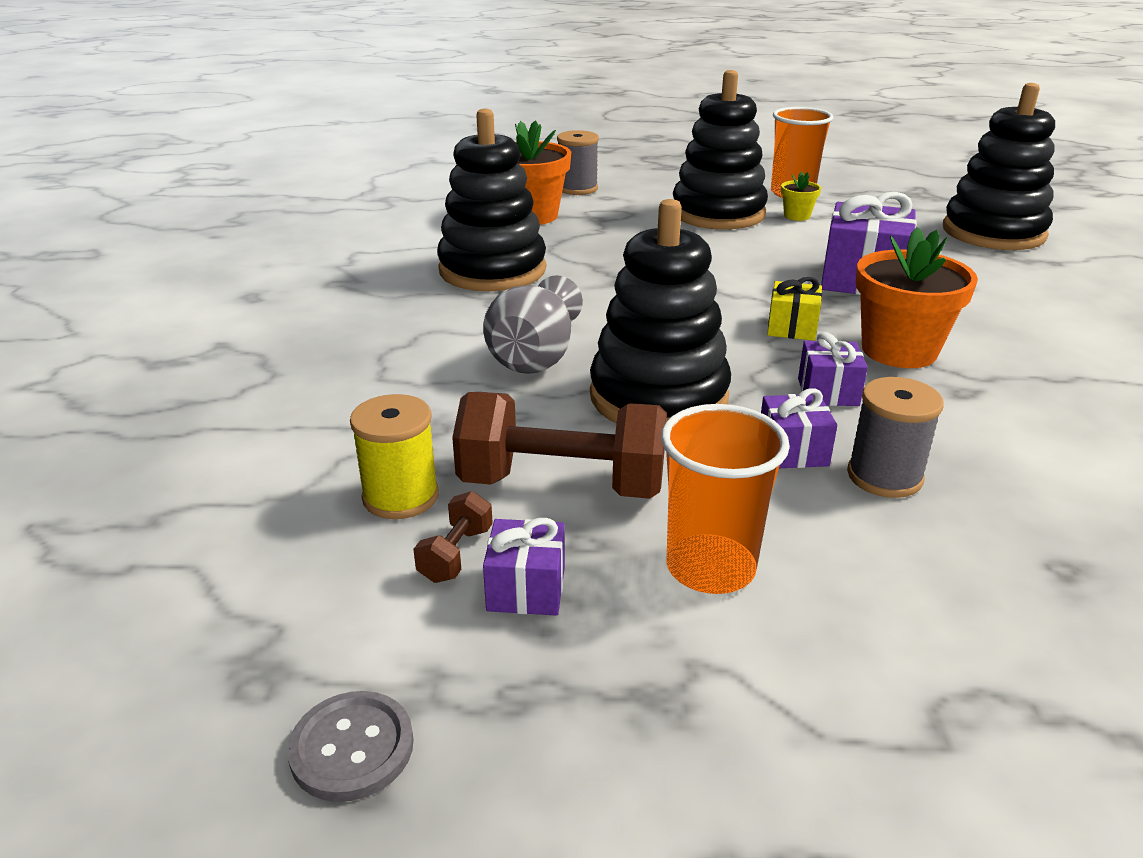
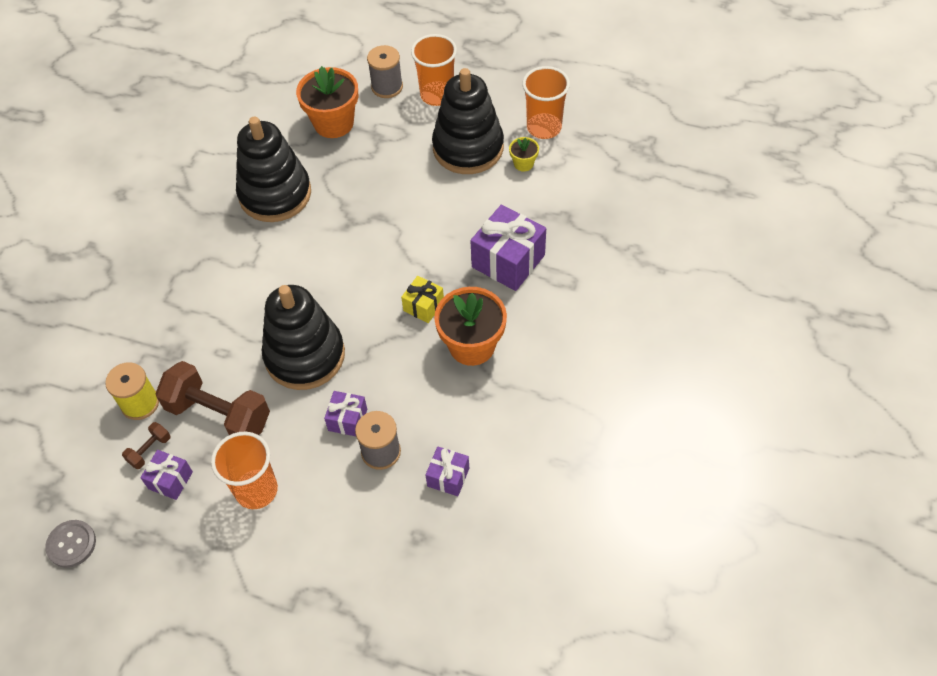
camera: 20 degrees right, 25 degrees up
(536, 355) = (258, 298): grey vase -> none
(644, 187) = (437, 95): none -> orange cup
(828, 392) = (401, 375): purple gift -> purple gift (448, 477)
(993, 232) = (651, 219): black stacking toy -> none

